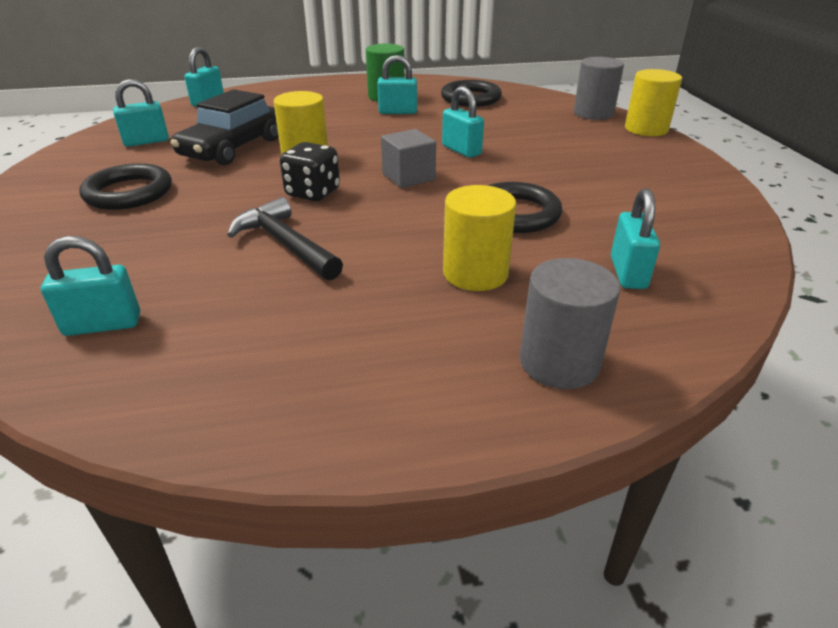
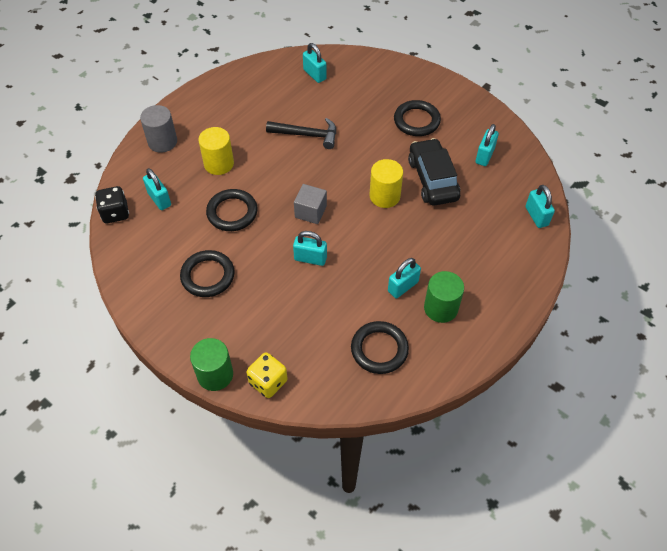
camera: 140 degrees right, 20 degrees up
(103, 325) = (314, 74): turquoise padlock -> turquoise padlock turned 75 degrees counterclockwise
(313, 193) = (339, 170): black dice -> black dice (115, 213)
(593, 113) = (268, 382): grey cylinder -> yellow dice
(604, 179) = (208, 276): none -> black ring
(646, 129) = (215, 374): yellow cylinder -> green cylinder

